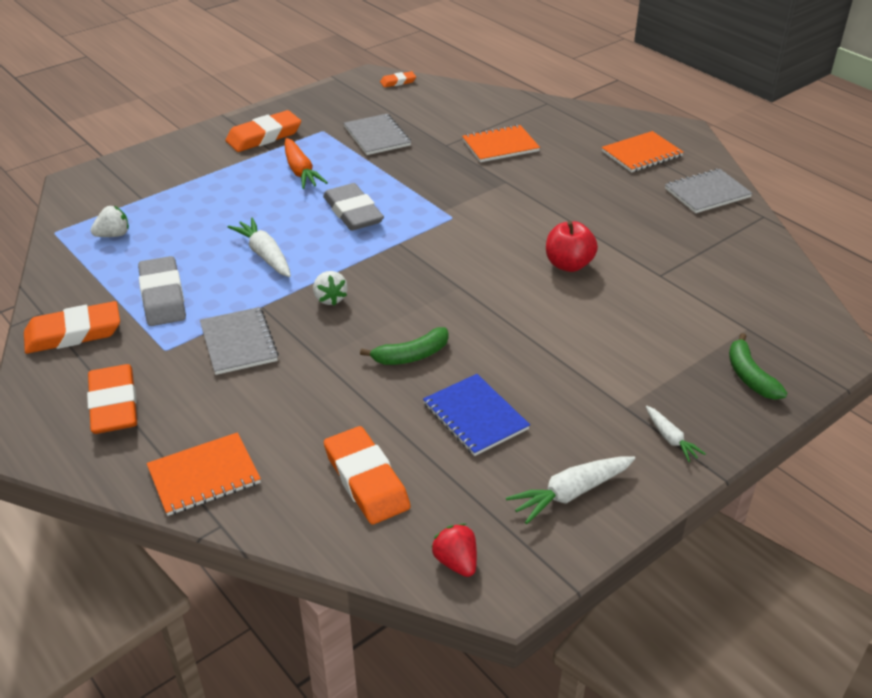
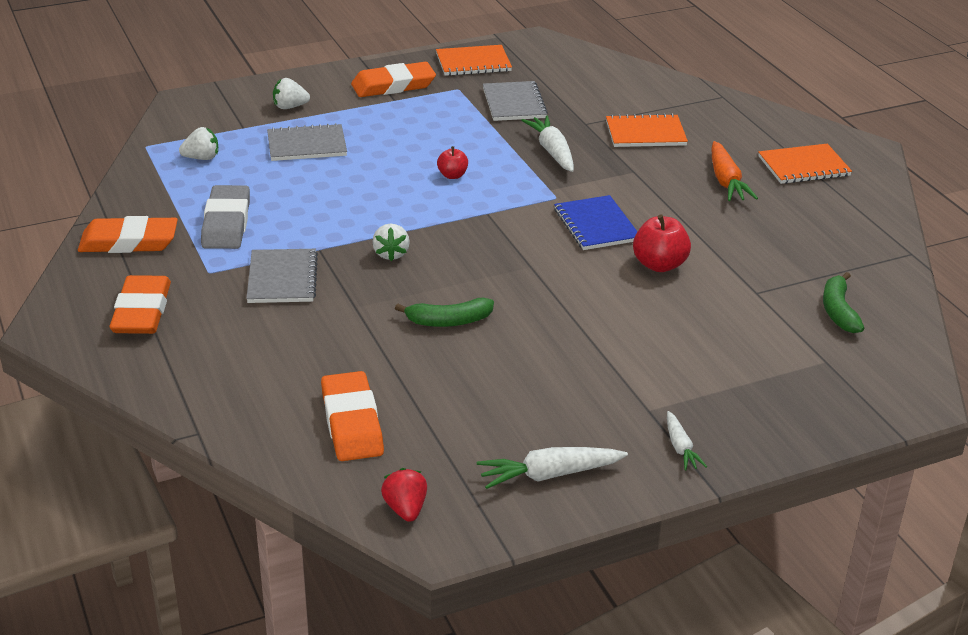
camera: 15 degrees right, 5 degrees down
(178, 171) = (290, 107): none -> white strawberry
(204, 476) = (200, 388): orange notebook -> orange notebook (473, 62)
(265, 255) = (343, 202): white carrot -> white carrot (552, 151)
(300, 171) = (416, 126): orange carrot -> orange carrot (726, 181)
(353, 212) = (452, 175): grey eraser -> red apple
(398, 82) = (564, 50): orange eraser -> none
(475, 416) = (487, 388): blue notebook -> blue notebook (596, 225)
(707, 193) = (858, 219): grey notebook -> grey notebook (307, 145)
(749, 376) = (801, 407): green banana -> green banana (838, 311)

